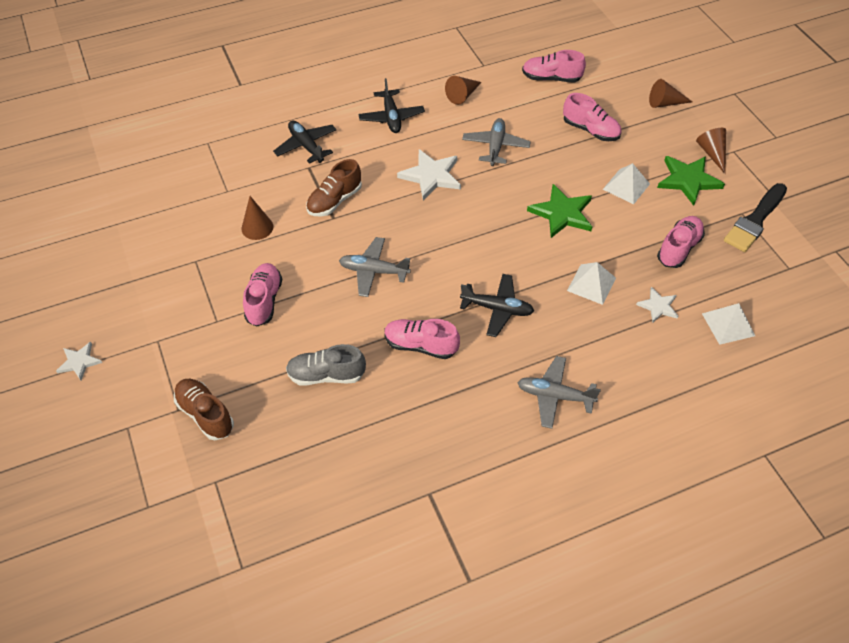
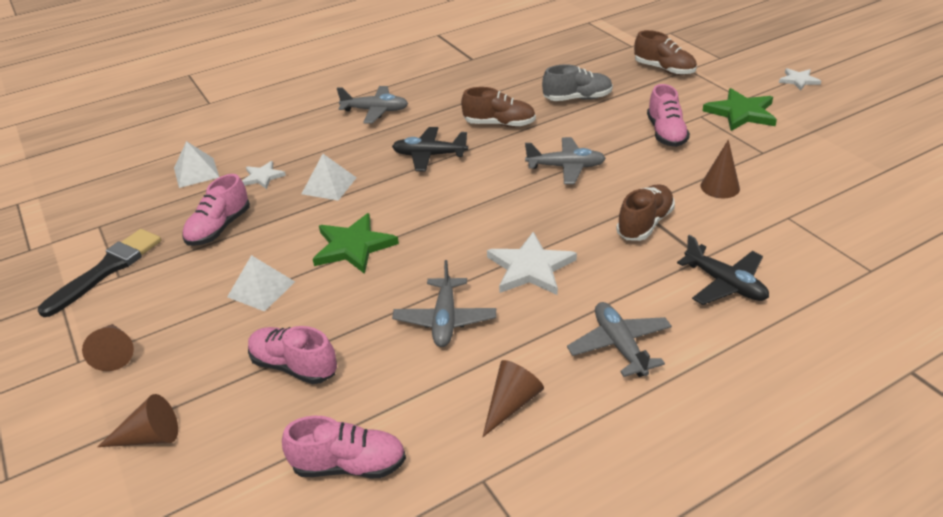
camera: 175 degrees right, 15 degrees down
(391, 117) = (619, 345): black plane -> grey plane
(420, 345) = (499, 124): pink shoe -> brown shoe
(688, 180) = (170, 308): green star -> green star (741, 113)

